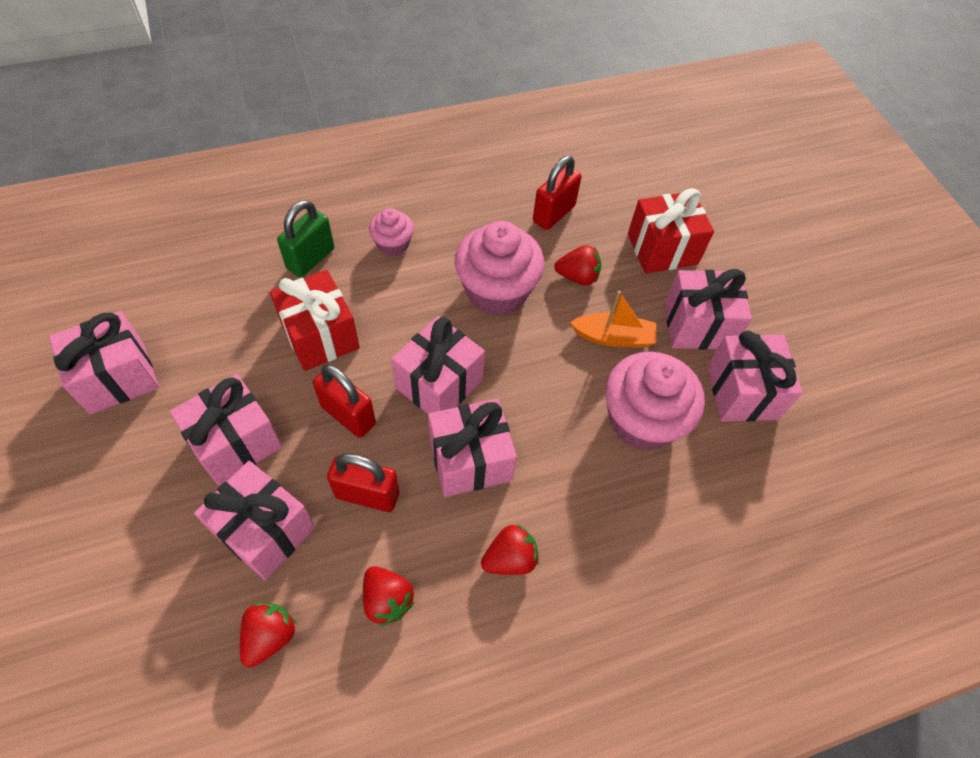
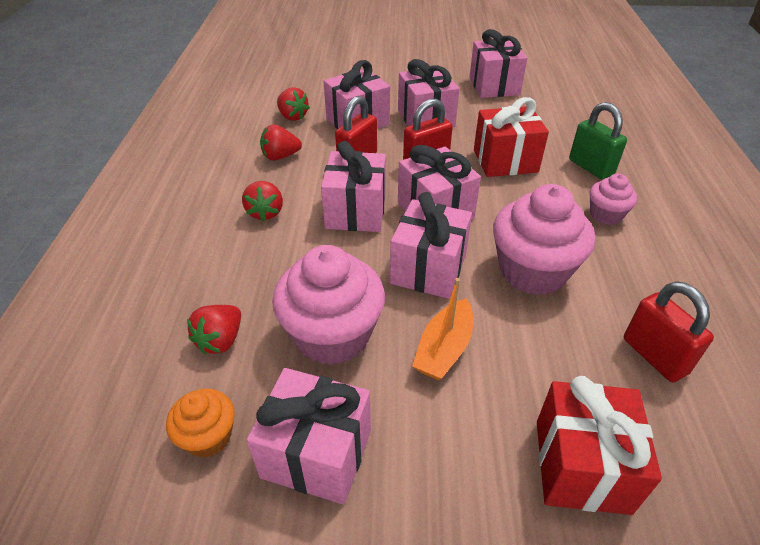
camera: 115 degrees right, 15 degrees down
(577, 276) = (542, 346): red strawberry -> red strawberry (221, 340)
(697, 325) = (434, 449): pink gift -> pink gift (428, 269)
(774, 468) = (208, 436): none -> orange cupcake

